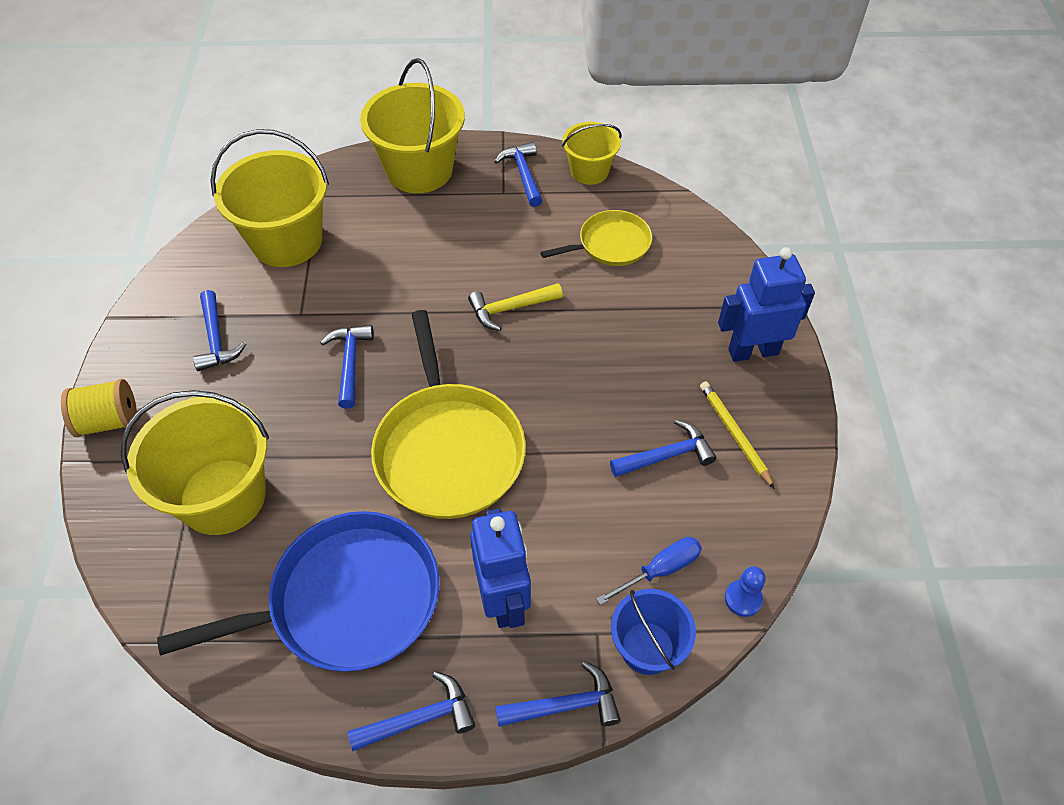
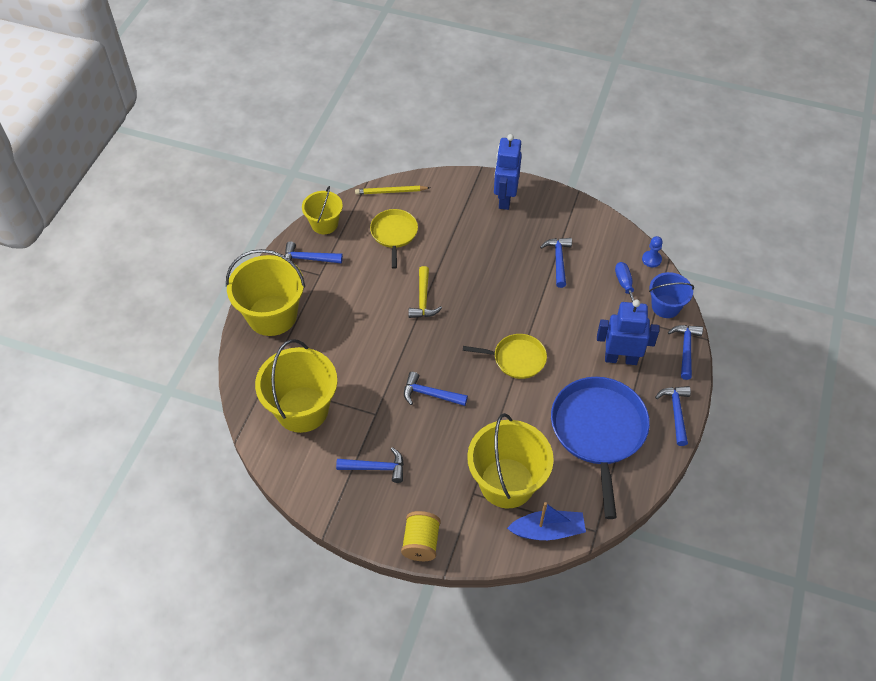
camera: 70 degrees left, 0 degrees up
(149, 572) = (547, 531): none -> blue boat
(448, 449) = (516, 359): yellow pan -> yellow pan, size x0.56
(734, 434) = (556, 227): yellow pencil -> yellow pencil (391, 191)

